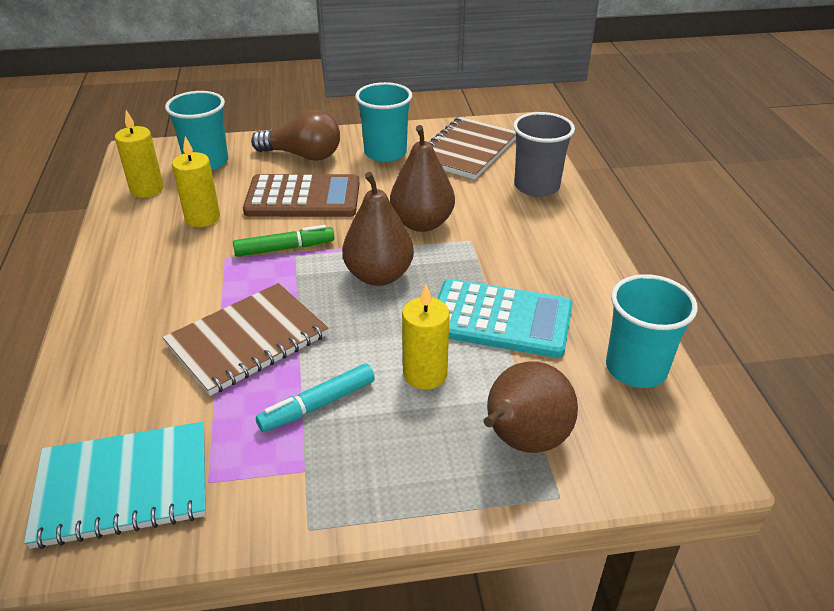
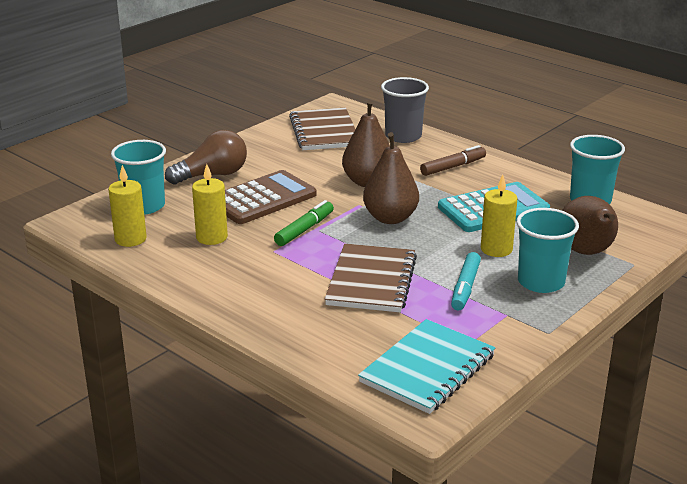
camera: 40 degrees left, 10 degrees down
(385, 153) = (270, 152): turquoise cup -> turquoise cup (541, 282)
(535, 245) = (453, 167): none -> brown marker

